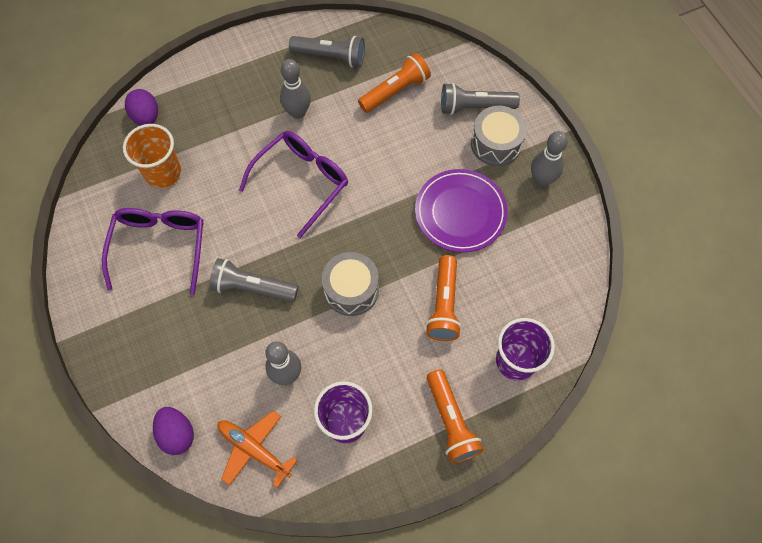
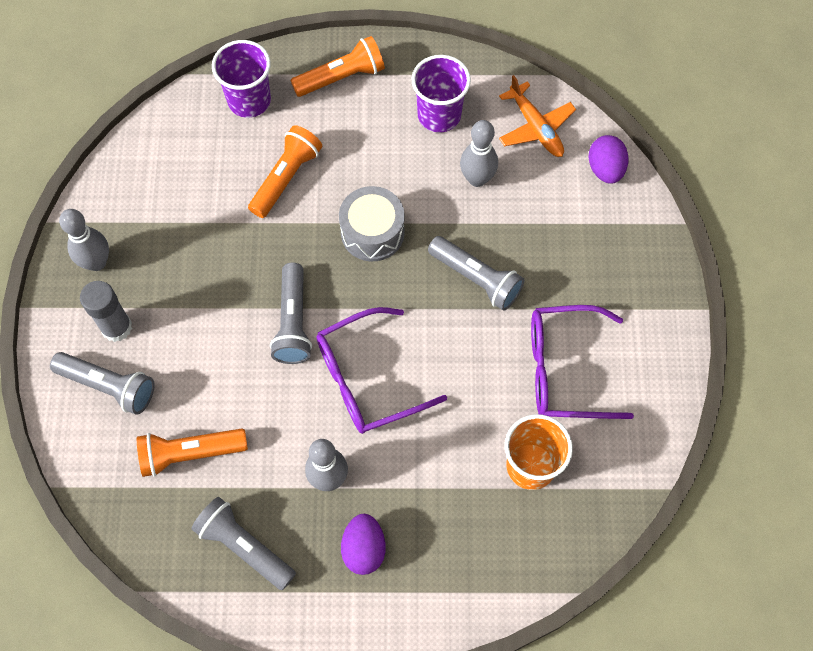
camera: 155 degrees left, 0 degrees up
(146, 117) = (527, 561): purple egg -> purple egg (364, 549)
(160, 246) = (564, 370): purple glasses -> purple glasses turned 60 degrees clockwise
(375, 198) = (293, 322): none -> grey flashlight
(451, 421) = (341, 77): orange flashlight -> orange flashlight turned 60 degrees clockwise
(460, 212) = (209, 264): purple plate -> none
(496, 144) = (116, 327): grey drum -> grey glue stick

